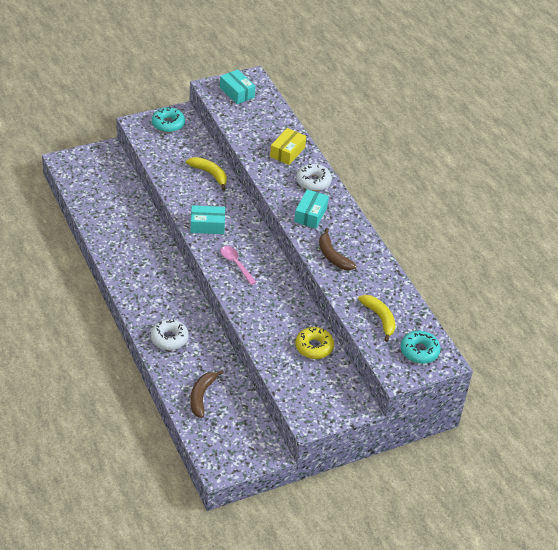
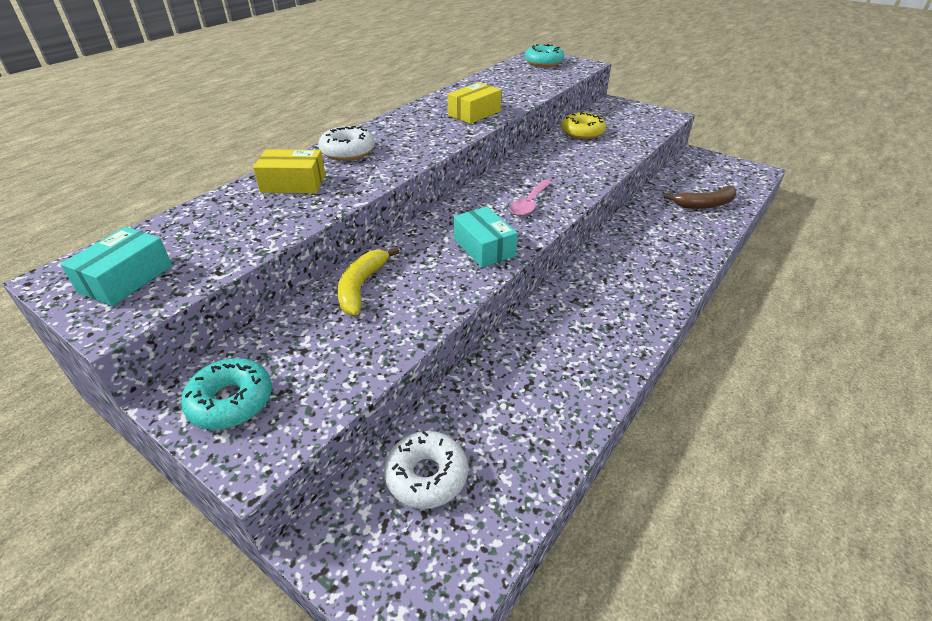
camera: 115 degrees left, 5 degrees down
(169, 338) = (671, 251): white donut -> white donut (426, 475)
(310, 214) = (417, 138): turquoise box -> none
(333, 256) = (474, 113): brown banana -> yellow box
(379, 318) = (530, 80): yellow banana -> none

